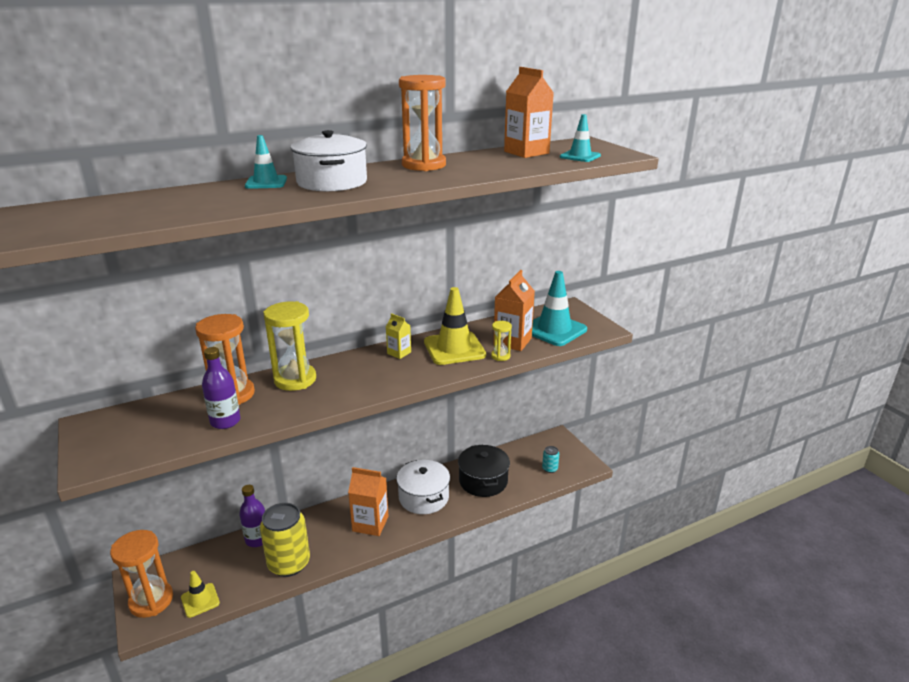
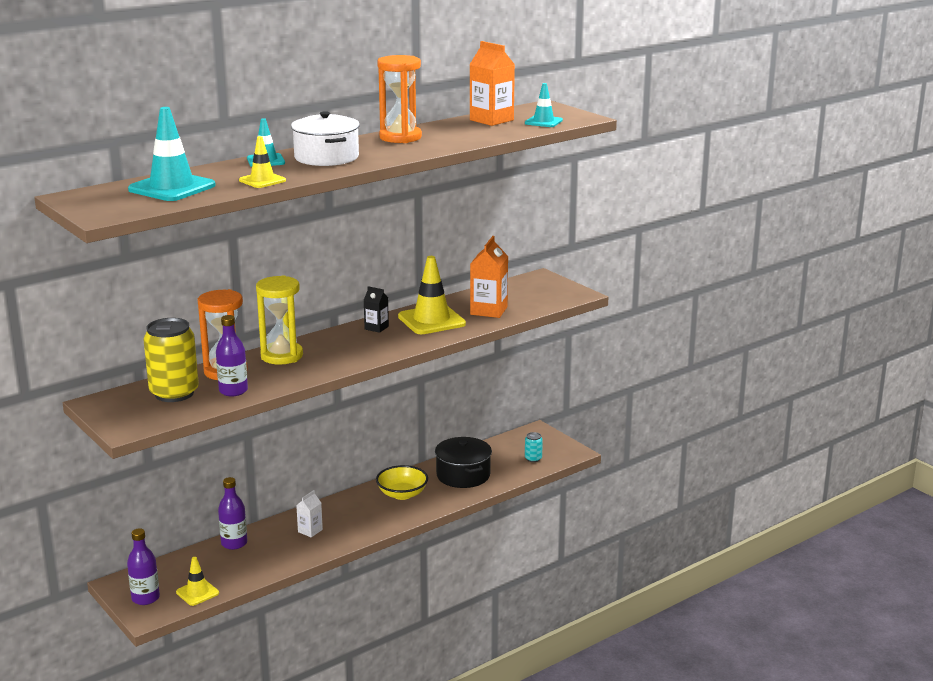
camera: 10 degrees left, 5 degrees down
(151, 601) = (145, 598): orange hourglass -> purple bottle
(240, 204) = (262, 180): none -> yellow traffic cone
(289, 563) = (277, 558): yellow can -> yellow can (174, 393)
(329, 532) = (310, 531): none -> white carton
(370, 524) = (352, 520): orange carton -> none
(399, 353) = (376, 328): yellow carton -> black carton
(423, 497) = (402, 494): white pot -> yellow bowl
(500, 356) = (480, 323): yellow hourglass -> none
(554, 330) = (528, 298): turquoise traffic cone -> turquoise traffic cone (172, 188)

